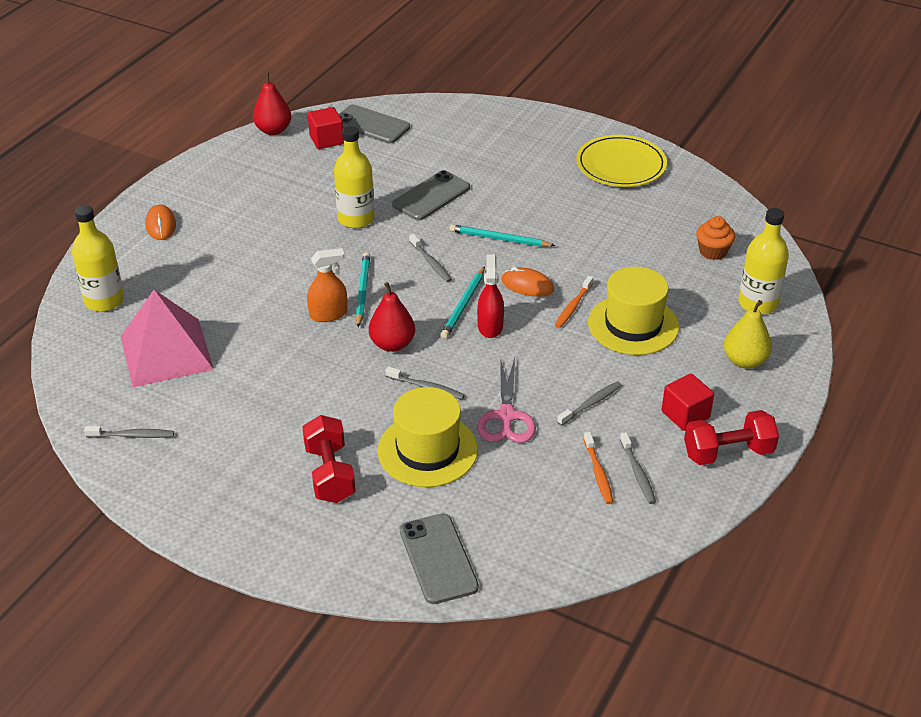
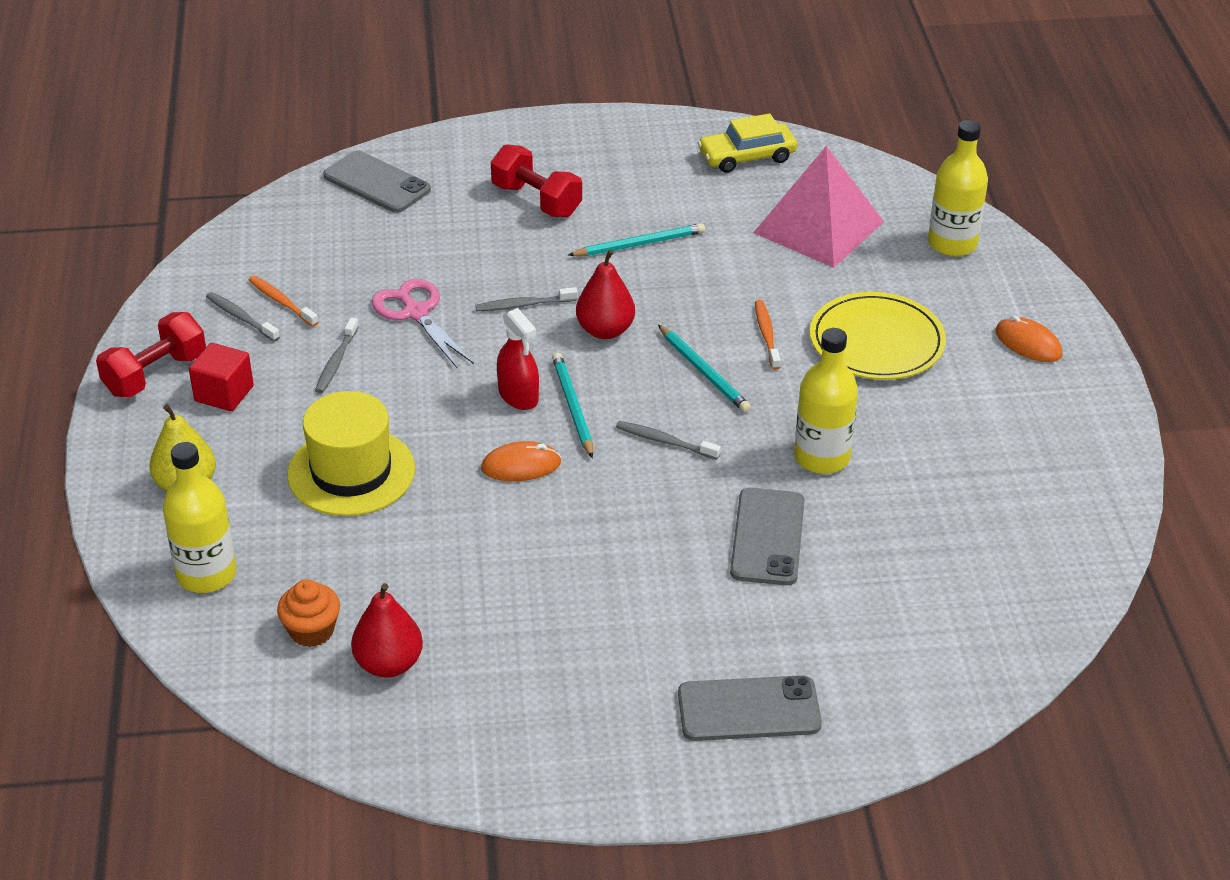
camera: 145 degrees right, 0 degrees up
(132, 435) = (747, 156): grey toothbrush -> yellow car
(273, 130) = (1105, 541): red pear -> red pear (389, 664)
(326, 140) = (1015, 561): red cube -> none
(328, 314) = (709, 331): orange spray bottle -> none
(371, 125) = (991, 621): grey phone -> grey phone (749, 709)
(427, 450) = (466, 253): yellow hat -> none
(499, 239) = (614, 514): turquoise pencil -> turquoise pencil (639, 244)
(573, 306) = (442, 463): orange toothbrush -> orange toothbrush (766, 335)
(621, 165) = (553, 733): yellow plate -> yellow plate (876, 341)

